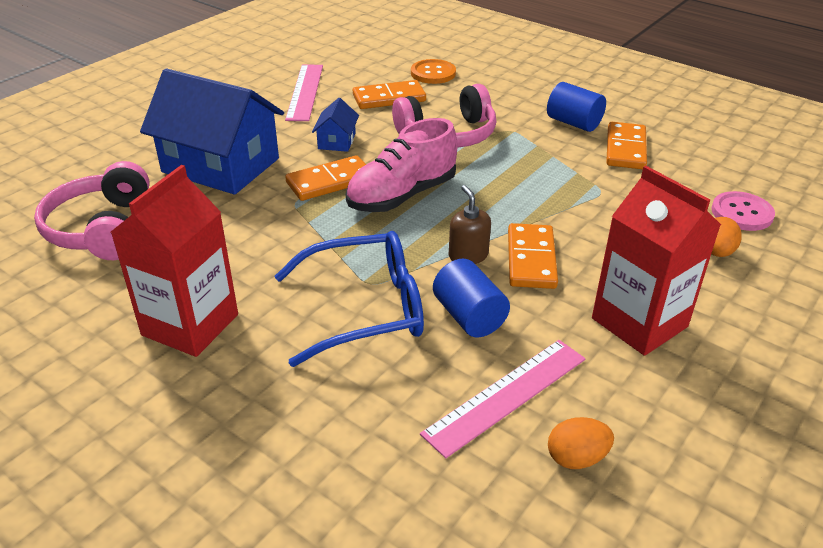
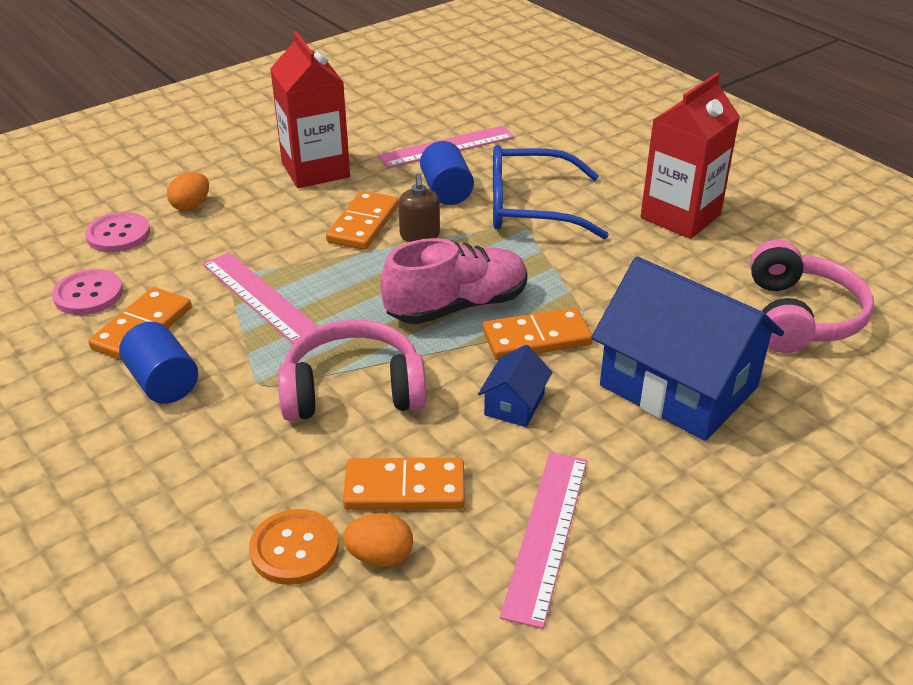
camera: 165 degrees left, 0 degrees up
(564, 180) = (259, 297): none -> pink ruler
(576, 458) = (422, 117): orange egg -> orange egg (380, 556)
(694, 164) = (88, 294): none -> pink button

